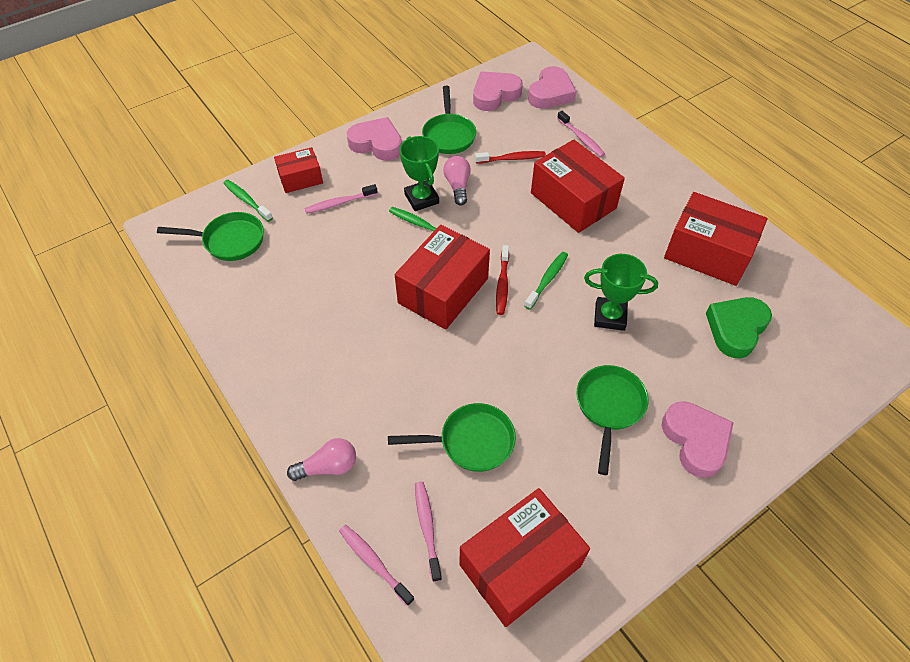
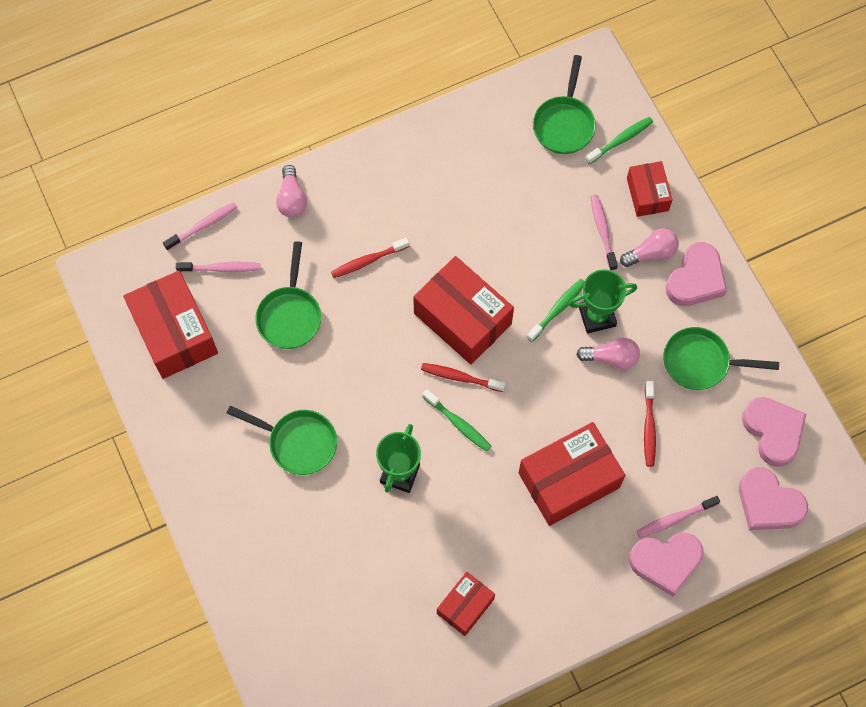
camera: 100 degrees right, 15 degrees up
(357, 171) = (651, 253): none -> pink light bulb
(395, 378) = (368, 261): none -> red toothbrush
(695, 441) = (248, 509): pink heart -> pink heart (666, 562)
(707, 253) = (465, 606): red box -> red box, size x0.57
(736, 329) = (360, 596): green heart -> none

